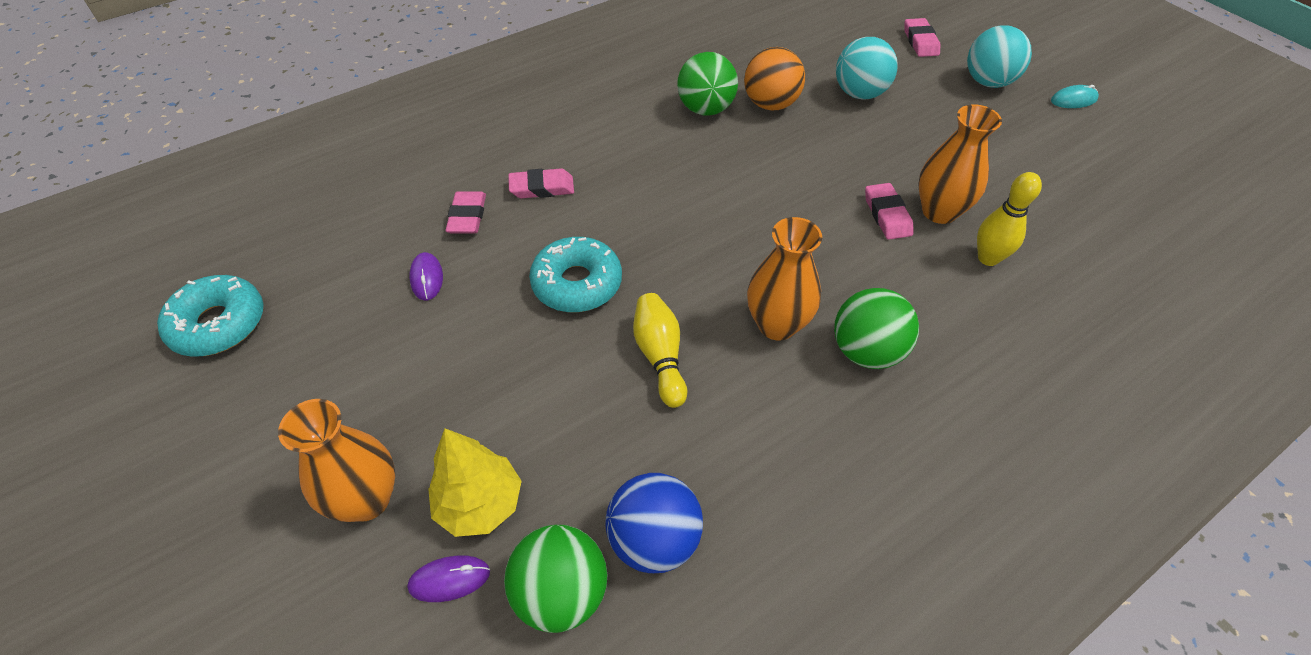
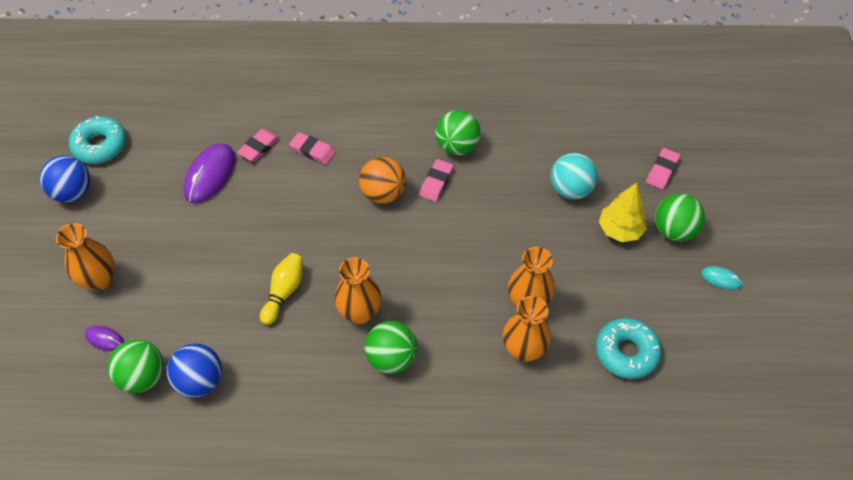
camera: 35 degrees right, 5 degrees up
(219, 406) = (73, 192): none -> blue ball
(426, 278) = (210, 175): purple mouse -> purple mouse, size x1.96
(480, 504) = (142, 313): yellow tree -> yellow tree (620, 229)
(577, 283) = (280, 224): turquoise donut -> turquoise donut (626, 352)
(770, 104) = (502, 165): orange ball -> orange ball (383, 193)
(887, 215) = (493, 285): pink eraser -> pink eraser (436, 182)
(988, 82) = (673, 230): turquoise ball -> green ball
(988, 258) = (523, 350): yellow bowling pin -> orange vase

